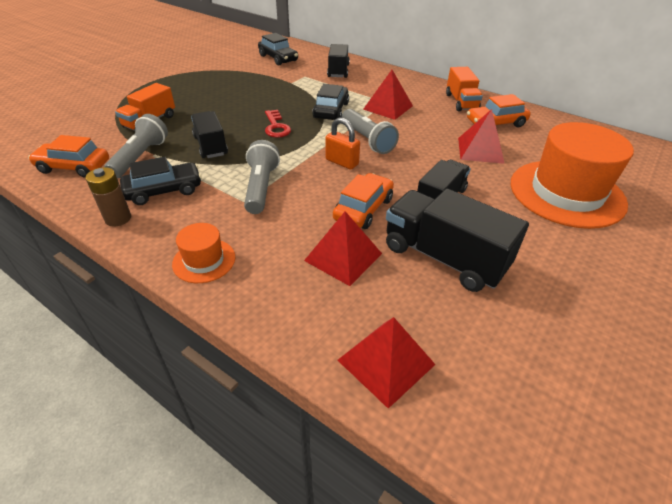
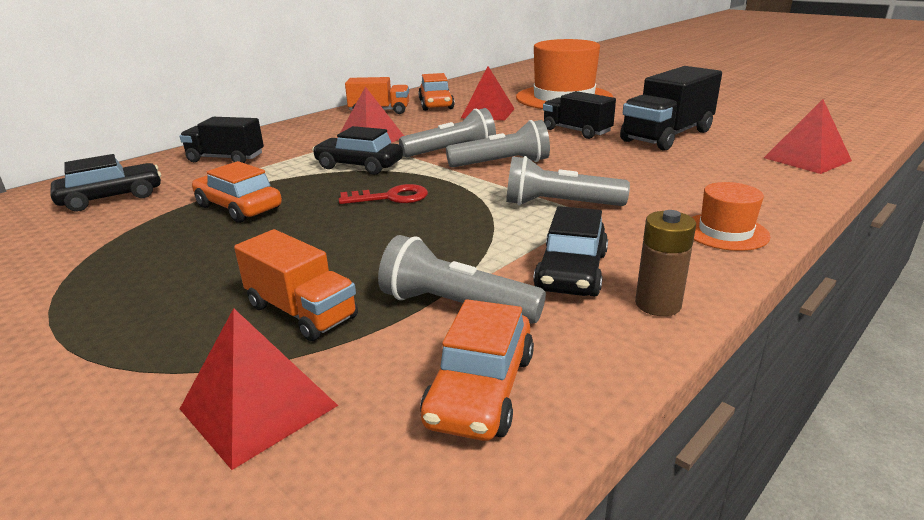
camera: 80 degrees left, 15 degrees down
(164, 191) = (571, 271): black car -> black car turned 150 degrees counterclockwise
(210, 146) = (433, 242): black truck -> none
(342, 162) = (502, 164): orange padlock -> grey flashlight
(343, 257) = (683, 168): red pyramid -> red pyramid (258, 407)
(363, 209) = (599, 158): orange car -> orange car (239, 207)

